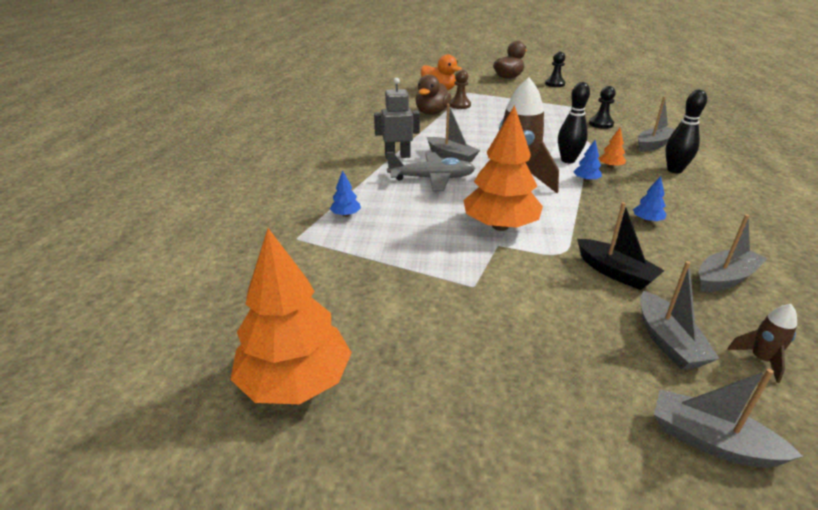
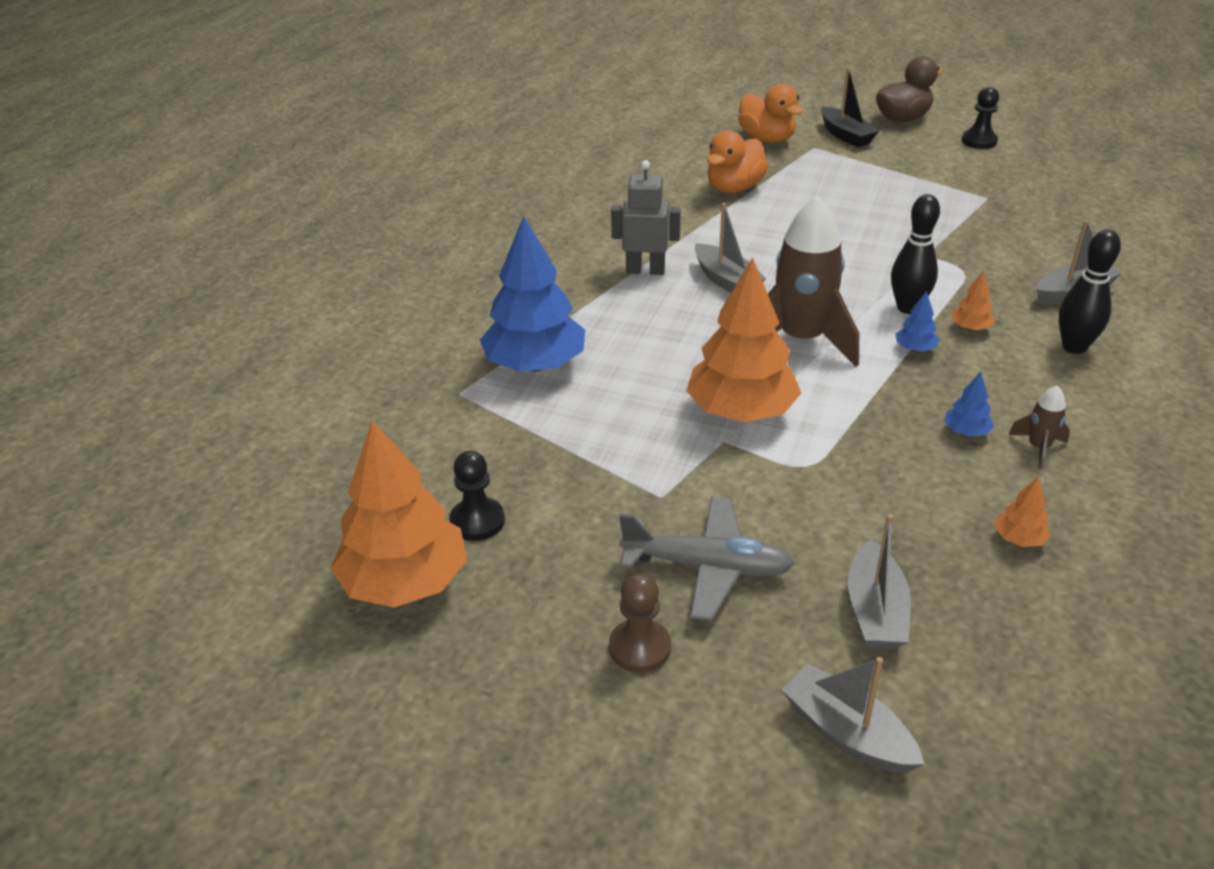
camera: 15 degrees right, 5 degrees up
(346, 215) = (535, 365): blue tree -> blue tree, size x2.42
(432, 113) = (734, 188): brown duck -> orange duck
(432, 178) = (680, 318): grey plane -> grey plane (707, 567)
(460, 105) = (788, 175): brown pawn -> brown pawn (639, 647)
(601, 124) = (1008, 240): black pawn -> black pawn (477, 521)
(615, 272) = (865, 506): black boat -> black boat (845, 135)
(724, 278) = (1018, 539): grey boat -> orange tree
(760, 359) = (983, 654): brown rocket -> brown rocket (1038, 448)

